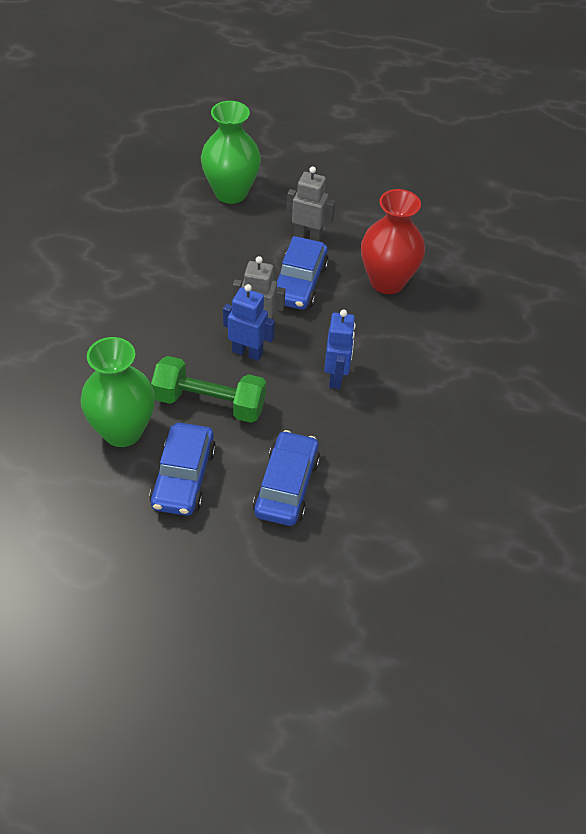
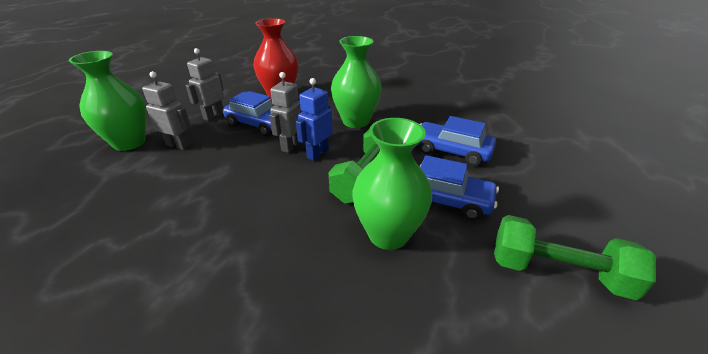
camera: 75 degrees left, 15 degrees down
(90, 565) = (558, 272): none -> green dumbbell
(235, 231) = (178, 145): none -> grey robot
(336, 377) = (356, 121): blue robot -> green vase

